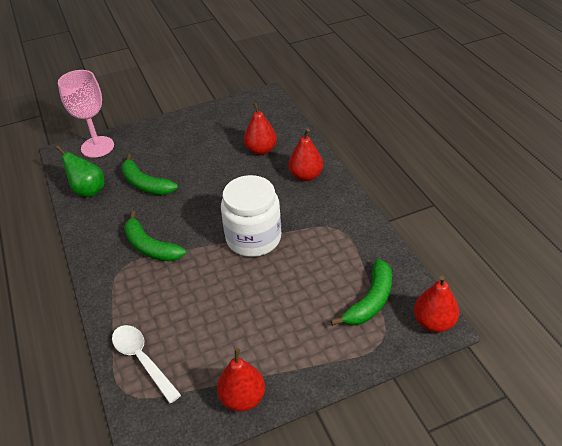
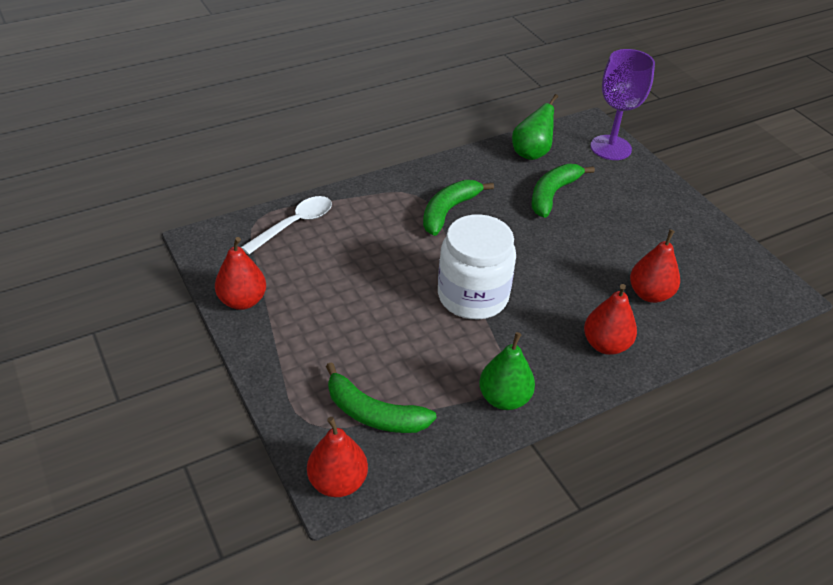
camera: 80 degrees right, 0 degrees up
(97, 147) = (610, 148): pink goblet -> purple goblet
(353, 229) = (504, 398): none -> green pear

